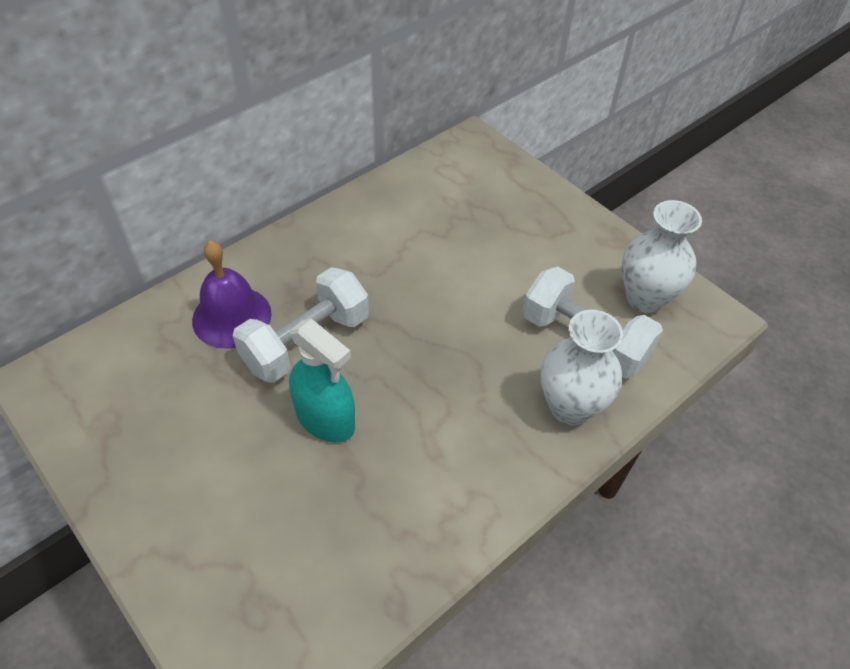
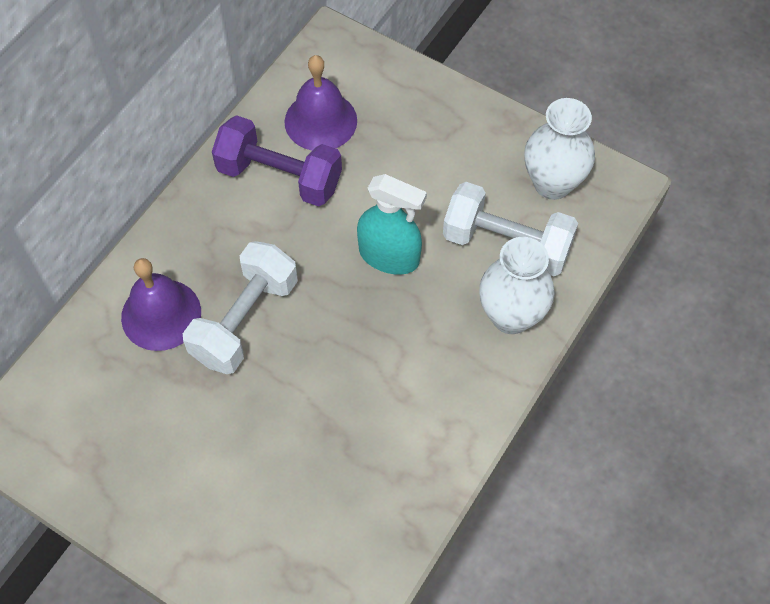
camera: 15 degrees left, 10 degrees up
(325, 419) = (292, 392): turquoise spray bottle -> turquoise spray bottle (389, 256)
(387, 232) = (279, 177): none -> purple dumbbell
(440, 197) = (320, 121): none -> purple bell

